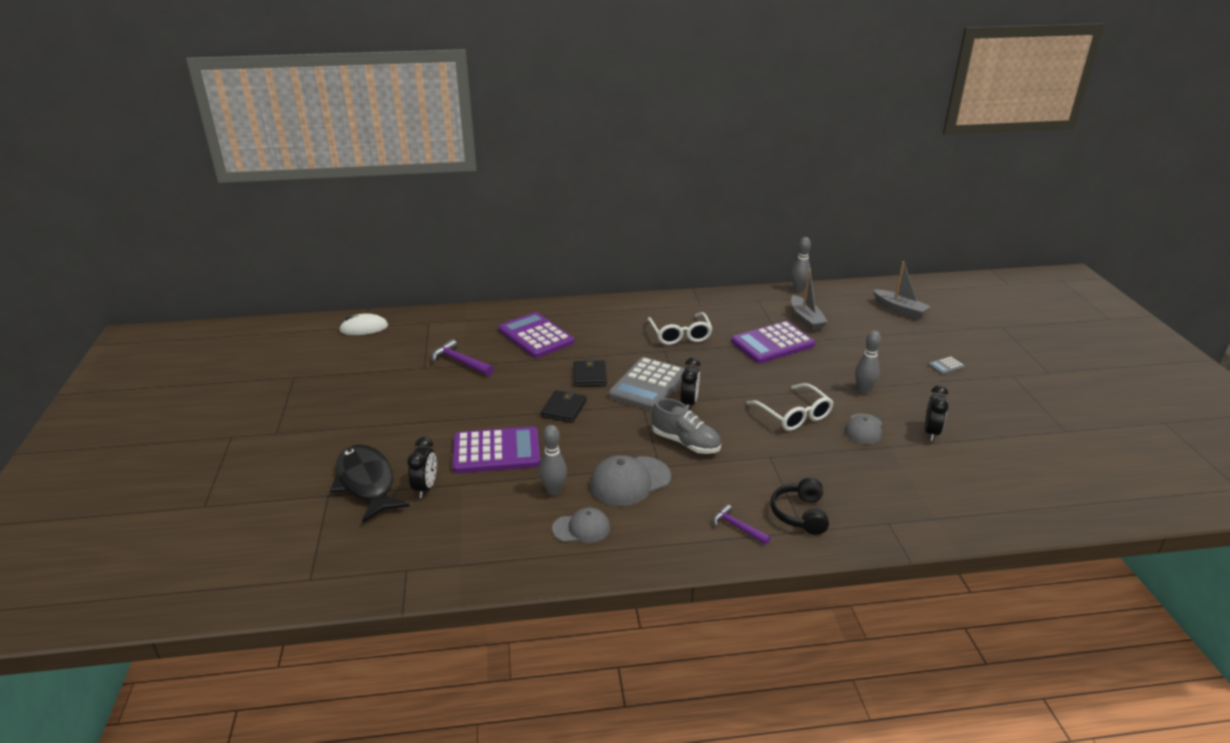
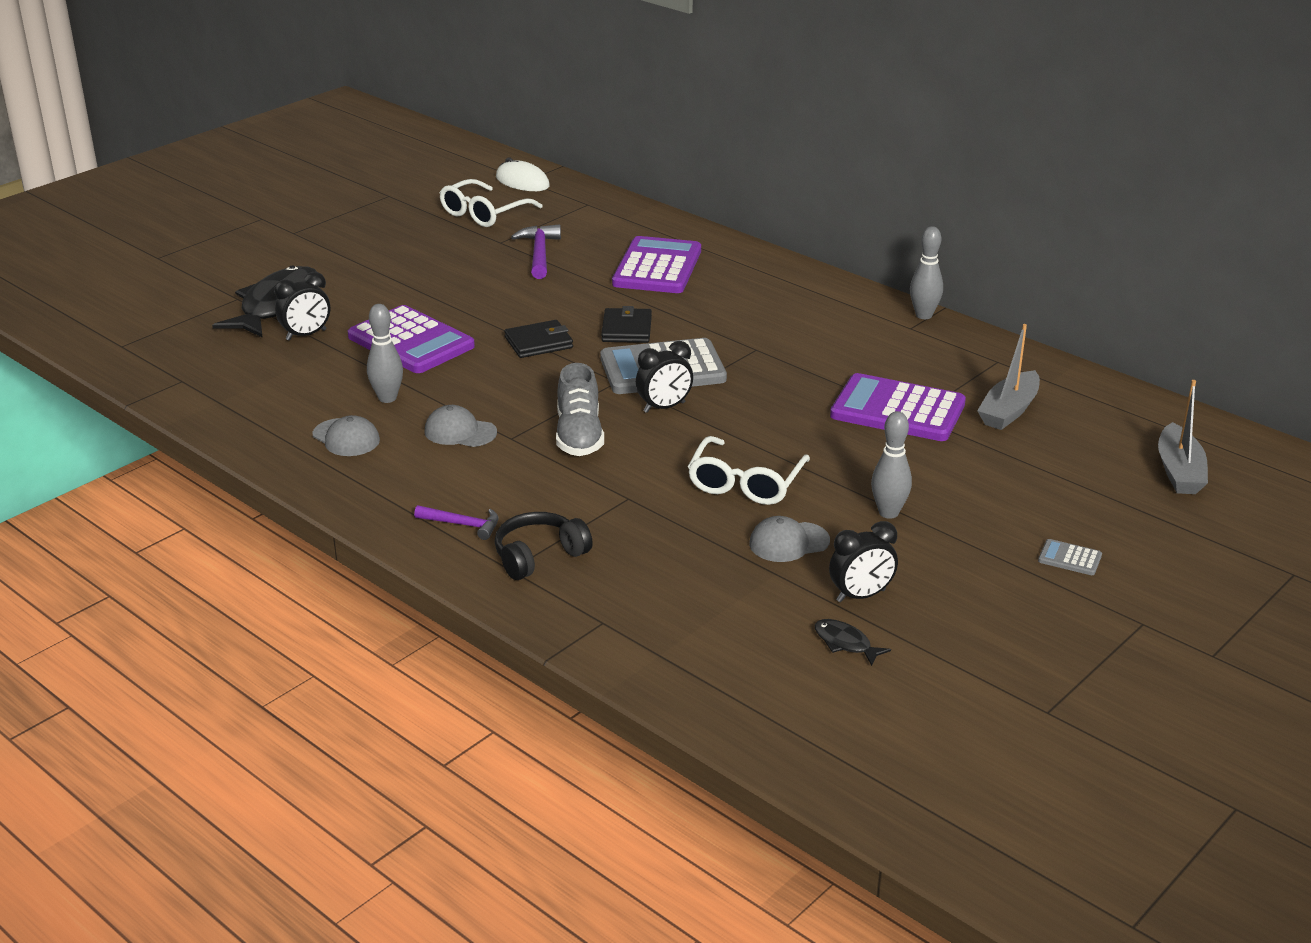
camera: 50 degrees right, 0 degrees up
(590, 376) = (626, 329): black wallet -> black wallet turned 45 degrees counterclockwise
(630, 481) = (460, 432): grey cap -> grey cap, size x0.64
(680, 335) = (810, 344): white glasses -> white glasses (484, 213)
(737, 527) = (462, 525): purple hammer -> purple hammer turned 105 degrees clockwise
(799, 289) = (1087, 377): grey bowling pin -> grey bowling pin (923, 315)
(969, 456) = (845, 643): none -> black fish

